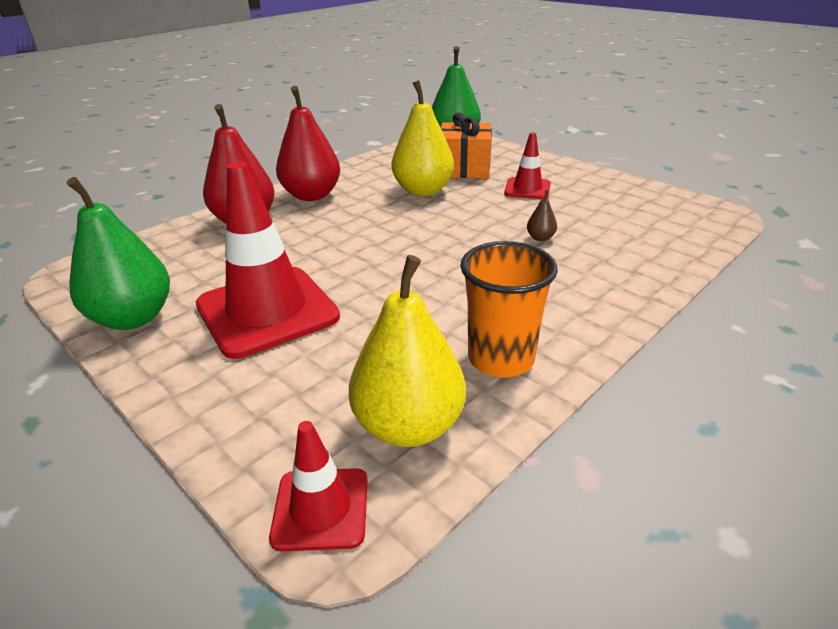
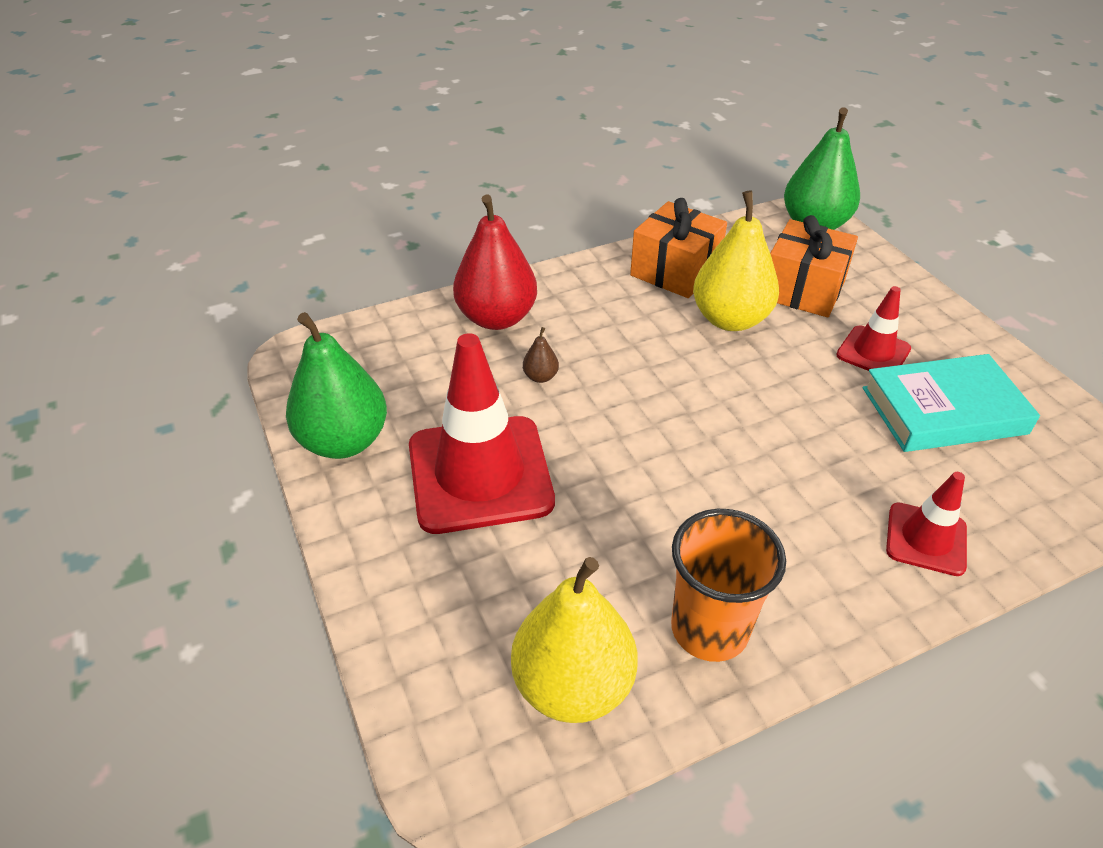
camera: 20 degrees right, 10 degrees up
(311, 195) = (587, 292): red pear -> none
(321, 509) = (454, 752): red traffic cone -> red traffic cone (926, 539)
(371, 174) = (675, 271): none -> orange gift
(540, 238) = (848, 449): brown pear -> brown pear (540, 377)
(589, 207) = (943, 410): none -> turquoise book

